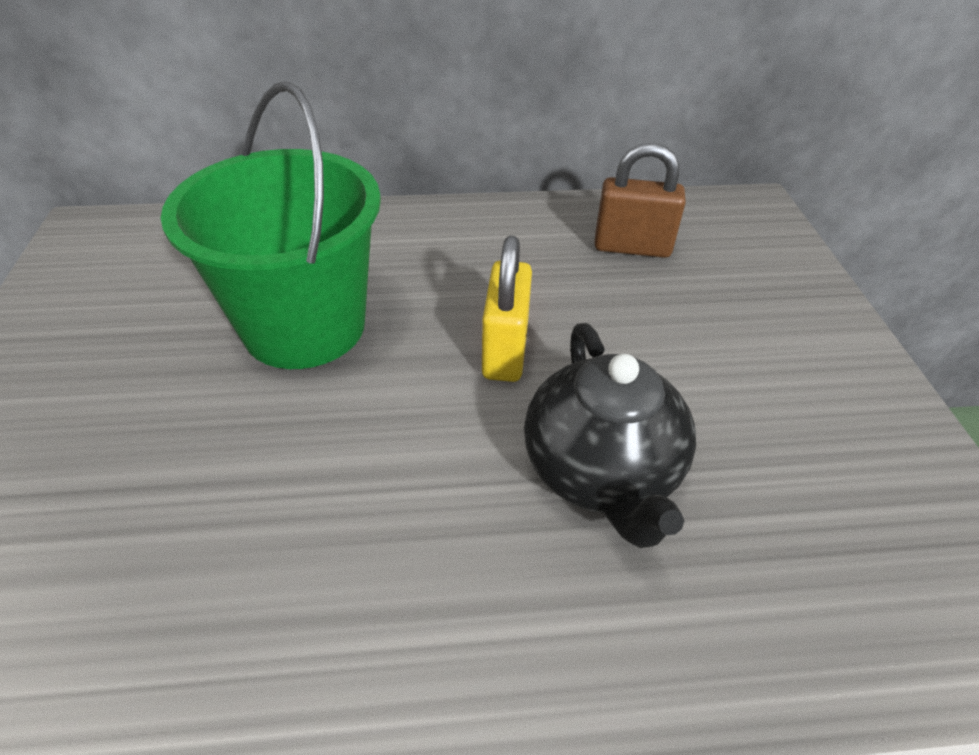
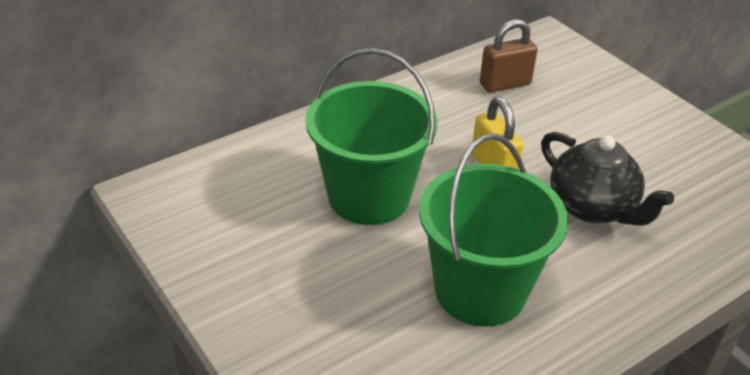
camera: 30 degrees left, 5 degrees down
(298, 528) = (480, 290): none -> green bucket

